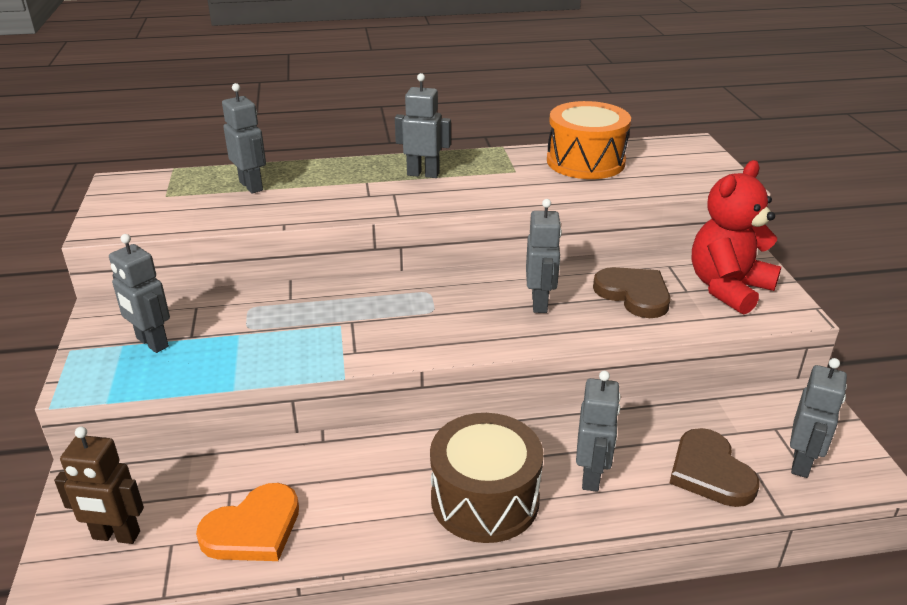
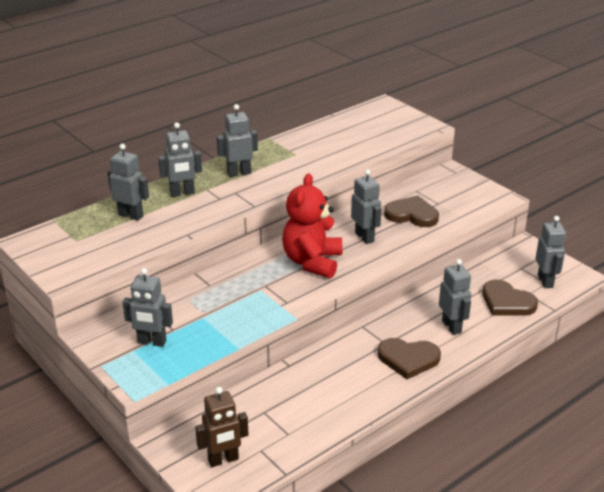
camera: 30 degrees left, 0 degrees up
(253, 529) = (299, 423): orange heart -> none
(334, 178) = (182, 193): none -> grey robot
(485, 499) = (408, 359): brown drum -> brown heart
(585, 161) = (332, 135): orange drum -> none
(728, 288) = (458, 194): red teddy bear -> red teddy bear (312, 262)

